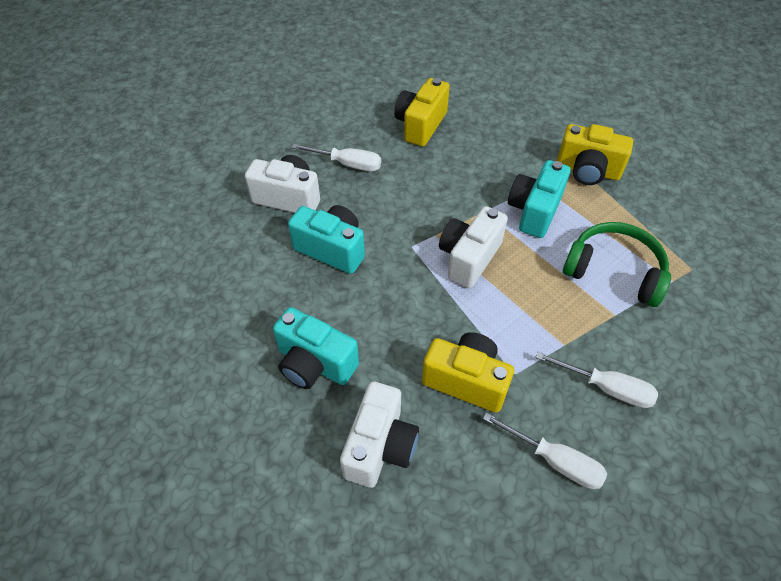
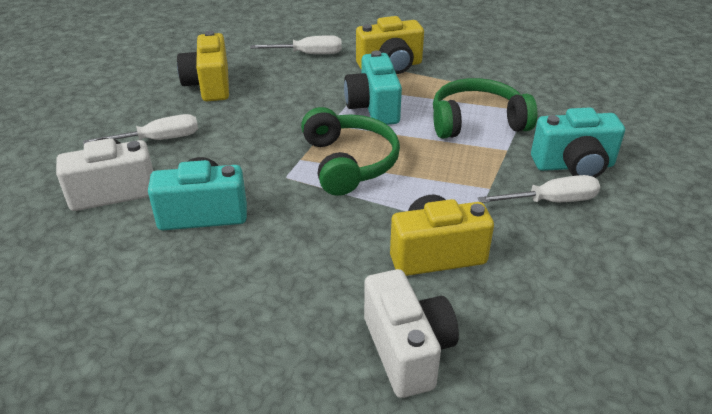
camera: 35 degrees left, 15 degrees down
(315, 363) = (273, 317): turquoise camera -> turquoise camera (573, 166)
(469, 258) = (348, 163): white camera -> green headphones
(555, 461) = (566, 273): white screwdriver -> white screwdriver (308, 54)

